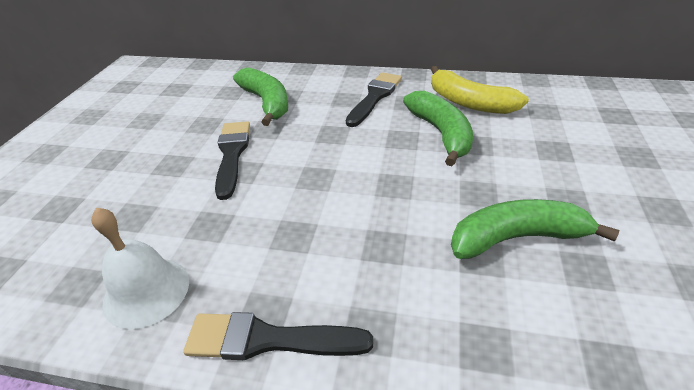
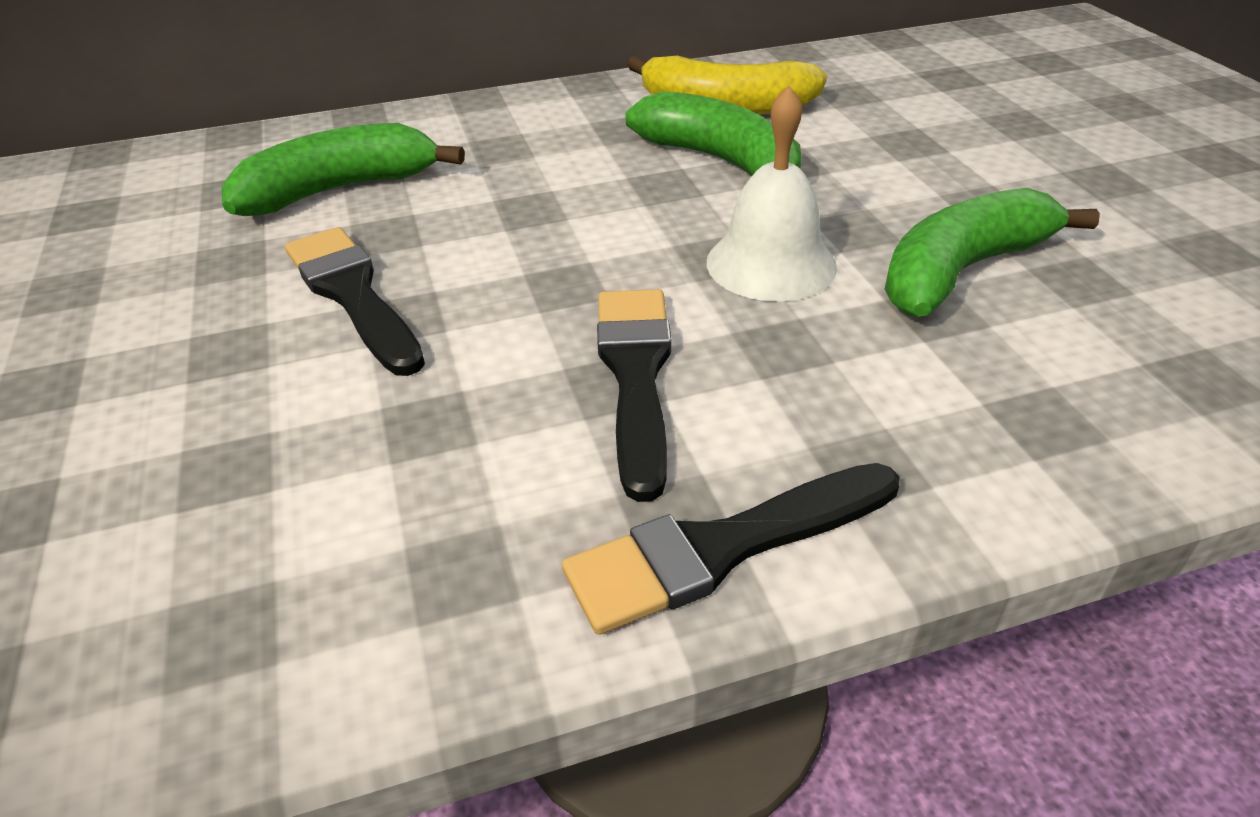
camera: 30 degrees left, 0 degrees up
(146, 291) = (404, 577): white bell -> white bell (771, 264)
(267, 103) = (339, 190): green banana -> green banana turned 60 degrees counterclockwise
(375, 97) = (554, 133): black brush -> black brush (636, 375)

